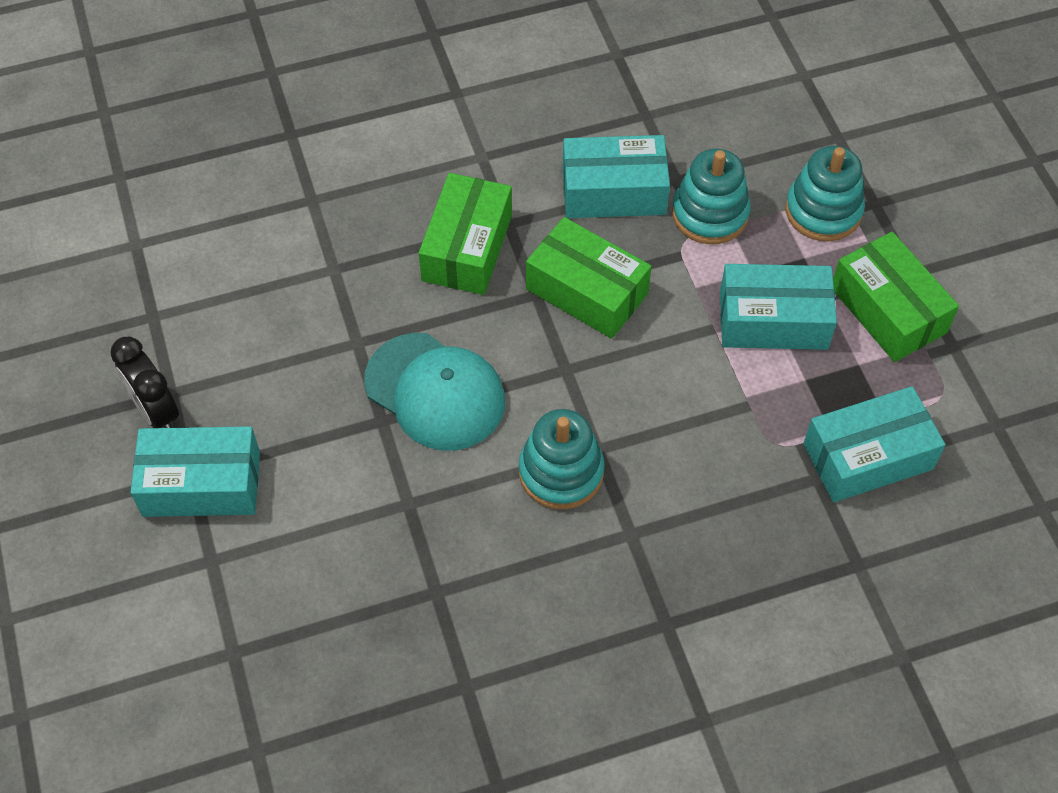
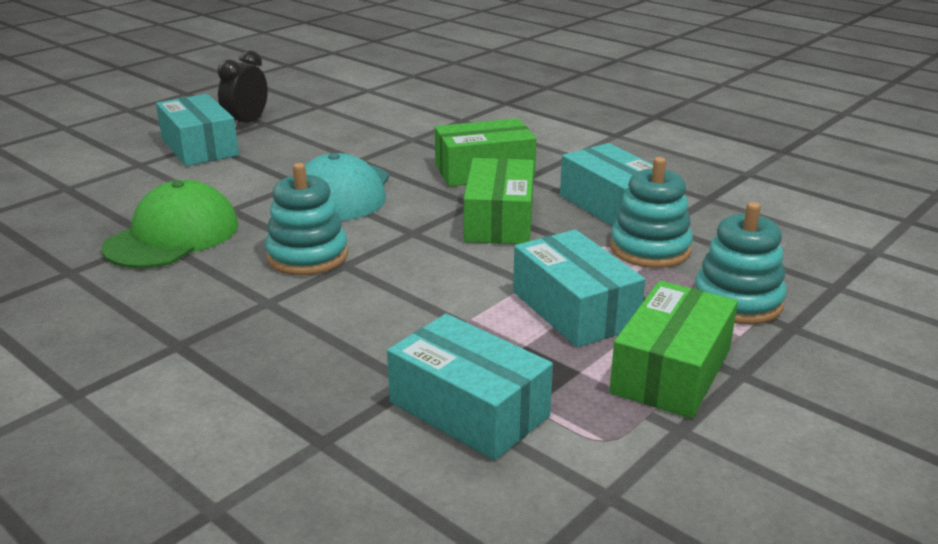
camera: 60 degrees right, 30 degrees down
(441, 574) = (173, 236): none -> green cap

